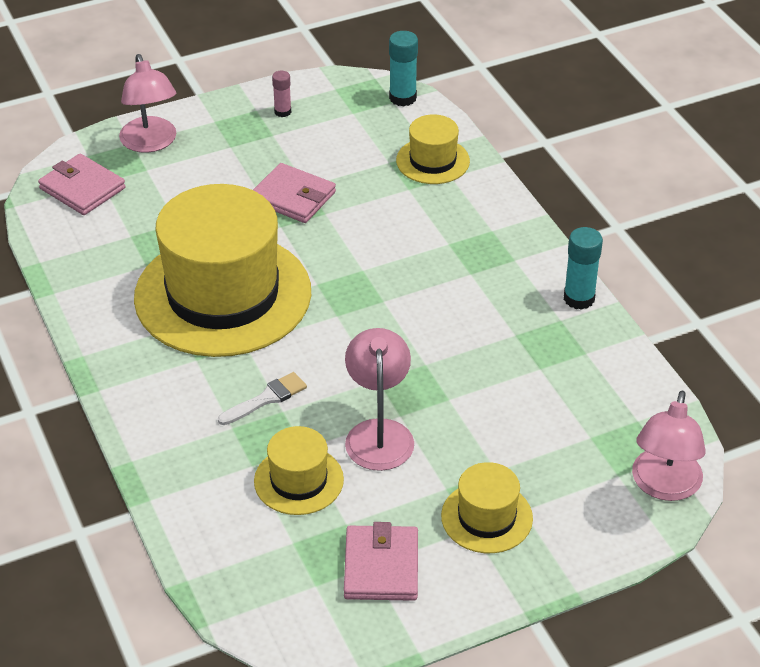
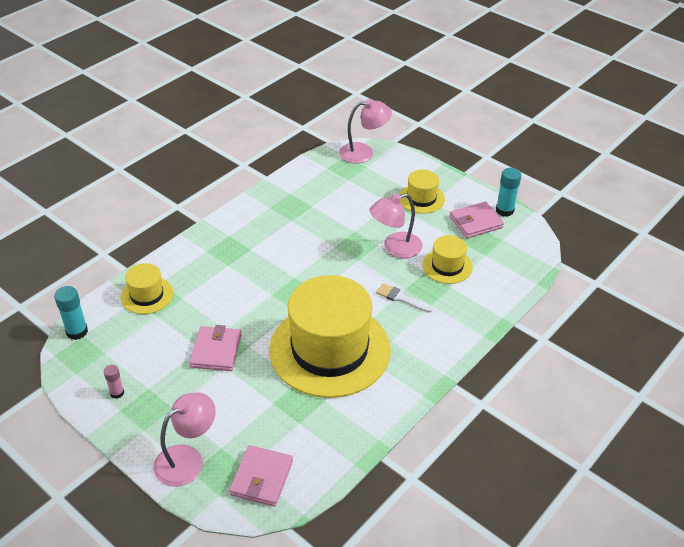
camera: 115 degrees left, 0 degrees up
(579, 298) = (249, 204): turquoise glue stick -> turquoise glue stick (504, 210)

